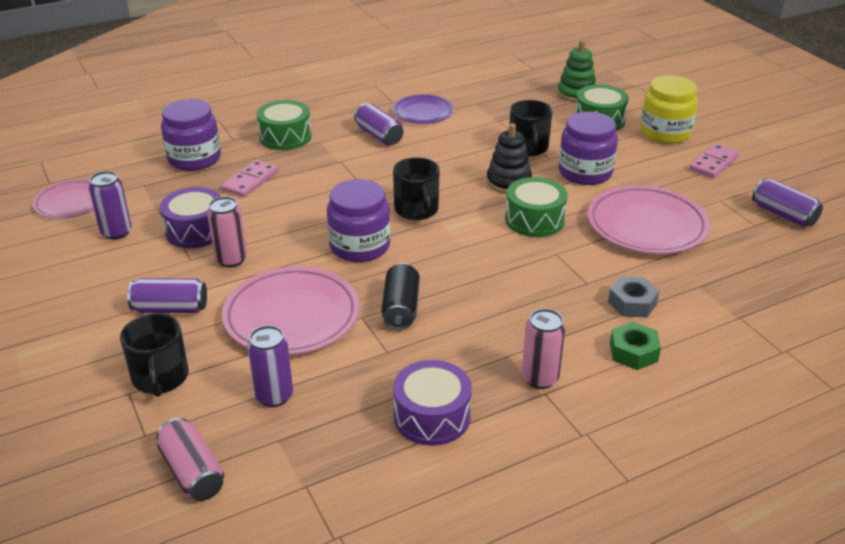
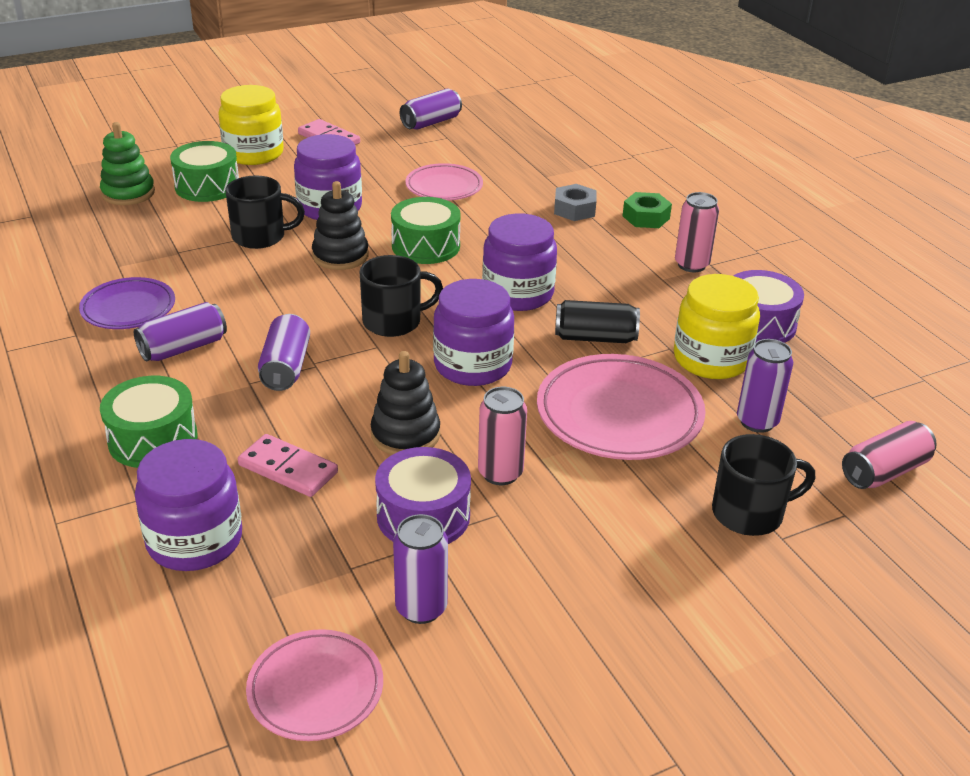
camera: 90 degrees left, 0 degrees up
(170, 309) = (614, 520): purple can -> purple can (286, 367)
(279, 221) = (405, 434): none -> black stacking toy
(369, 376) = (711, 359): none -> yellow jar
(465, 267) = (518, 294): none -> purple jar
(646, 226) = (444, 187): pink plate -> pink plate, size x0.62

